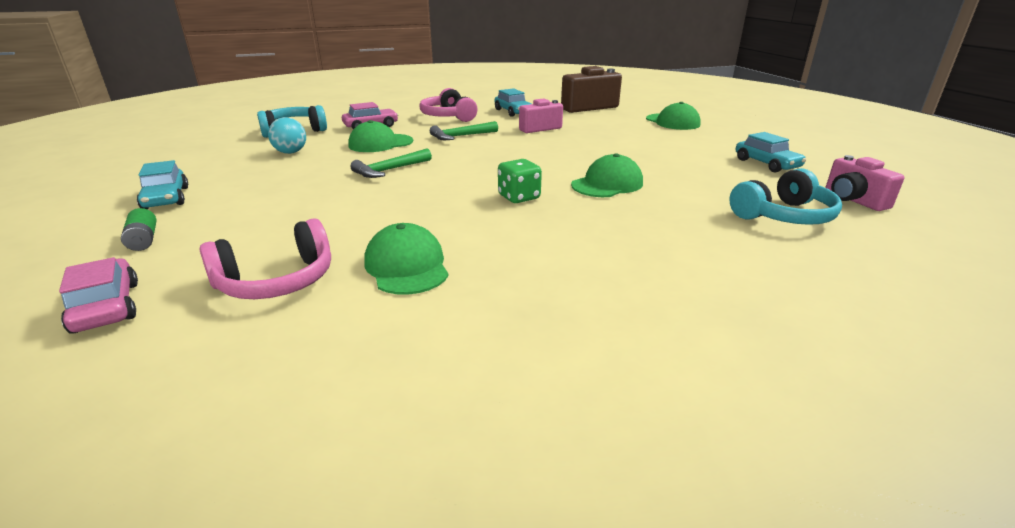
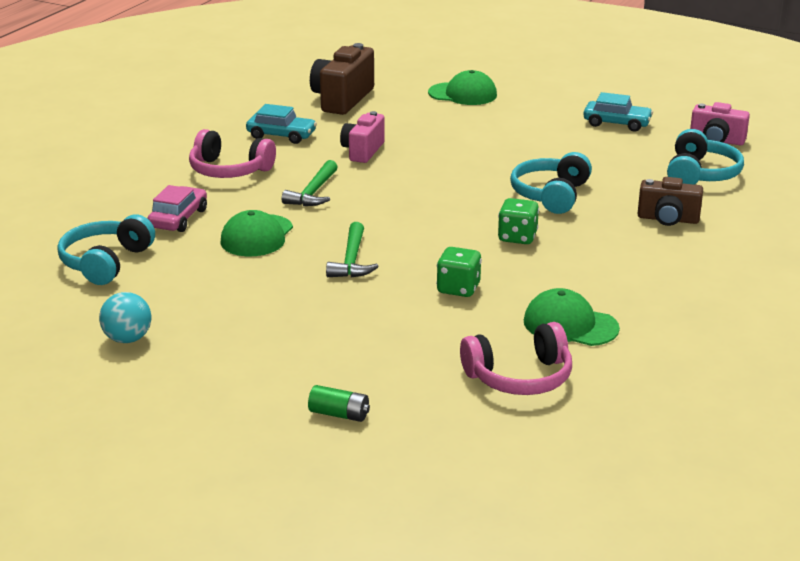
camera: 45 degrees left, 0 degrees up
(106, 307) = (463, 450): pink car -> none
(166, 198) = (233, 384): turquoise car -> none
(277, 281) = (520, 377): pink headphones -> pink headphones turned 60 degrees clockwise
(291, 152) = (195, 288): turquoise ball -> turquoise ball (128, 339)
(402, 208) = (458, 289): none -> green dice
(607, 184) = (551, 195): green cap -> turquoise headphones
(675, 233) = (668, 219): none -> brown camera

